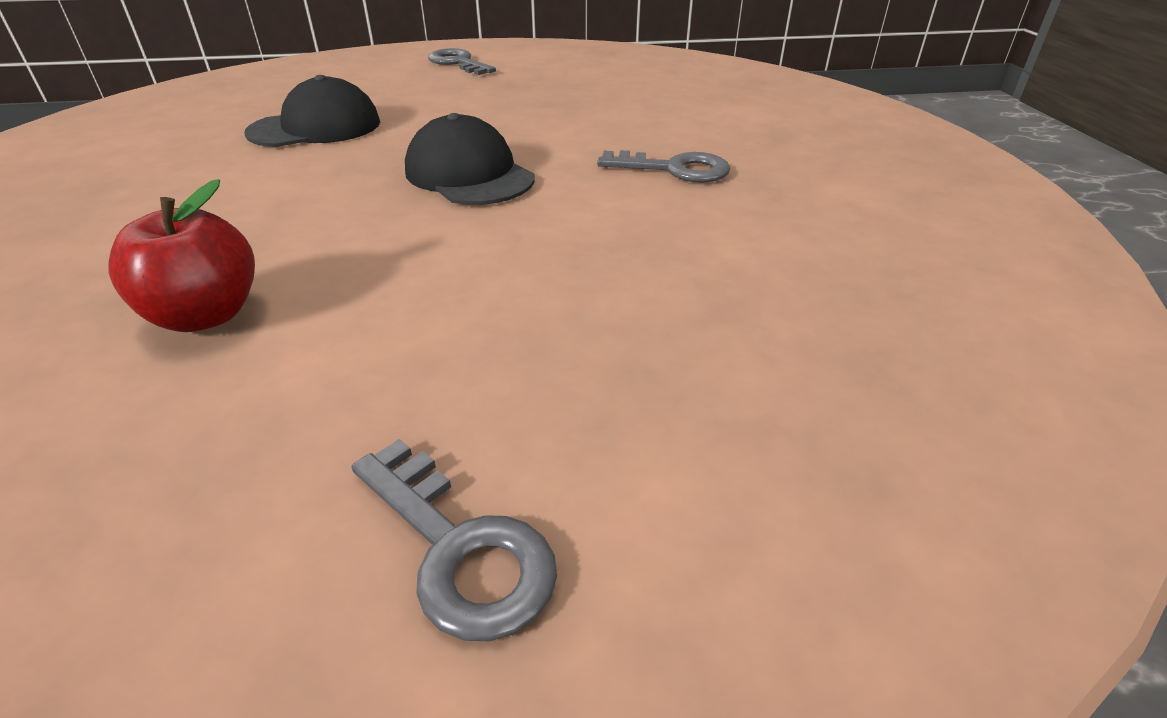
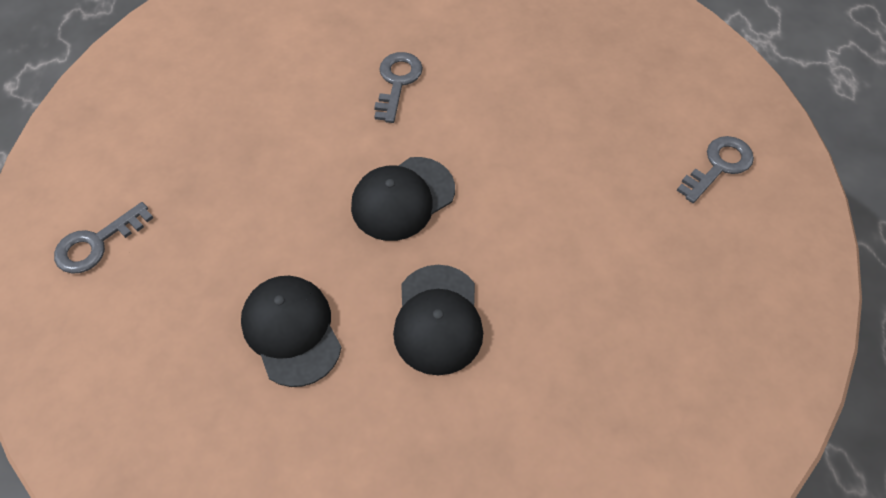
camera: 90 degrees left, 20 degrees up
(206, 315) = (592, 301): red apple -> none
(271, 196) = (438, 319): none -> black cap

